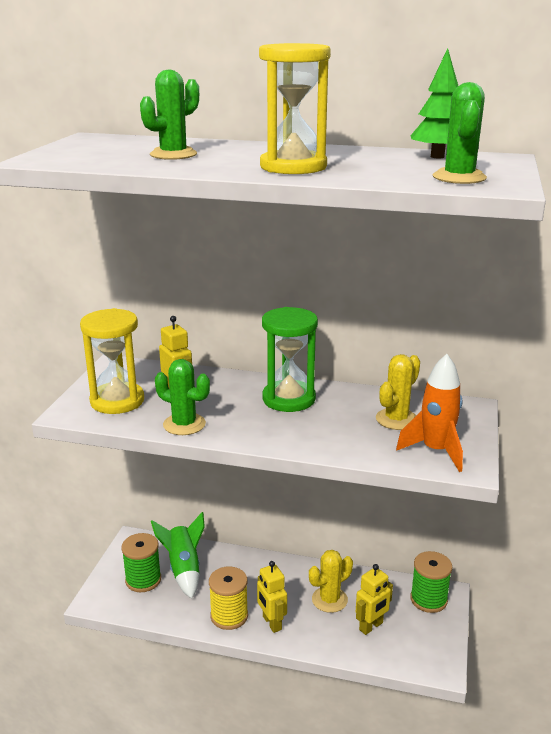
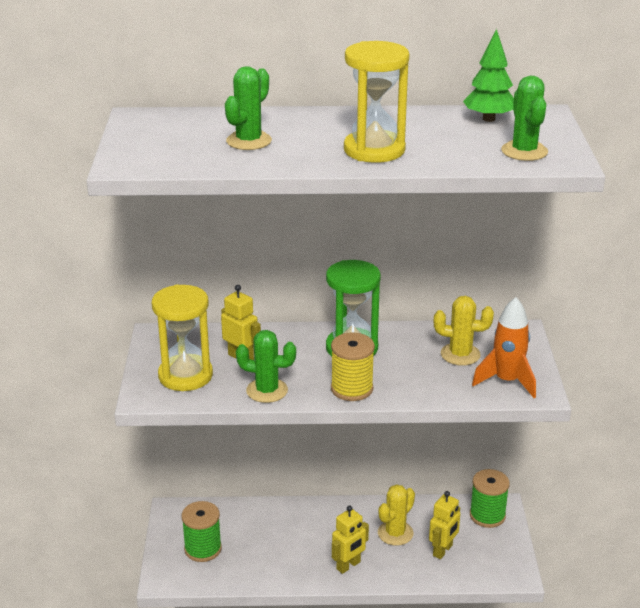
camera: 15 degrees left, 5 degrees up
(184, 569) = (239, 530): green rocket -> none
(229, 616) = (305, 567): yellow spool -> yellow spool (352, 389)
(271, 623) = (348, 565): yellow robot -> yellow robot turned 90 degrees counterclockwise
(396, 419) = (460, 354): yellow cactus -> yellow cactus turned 75 degrees clockwise

